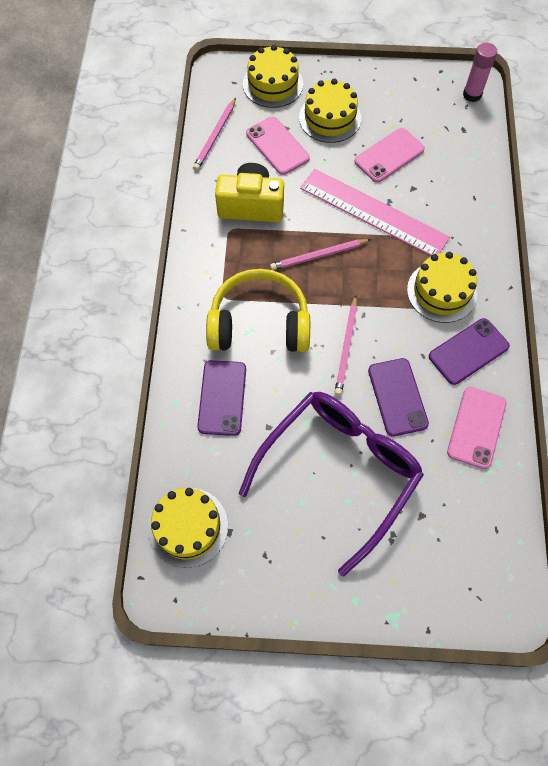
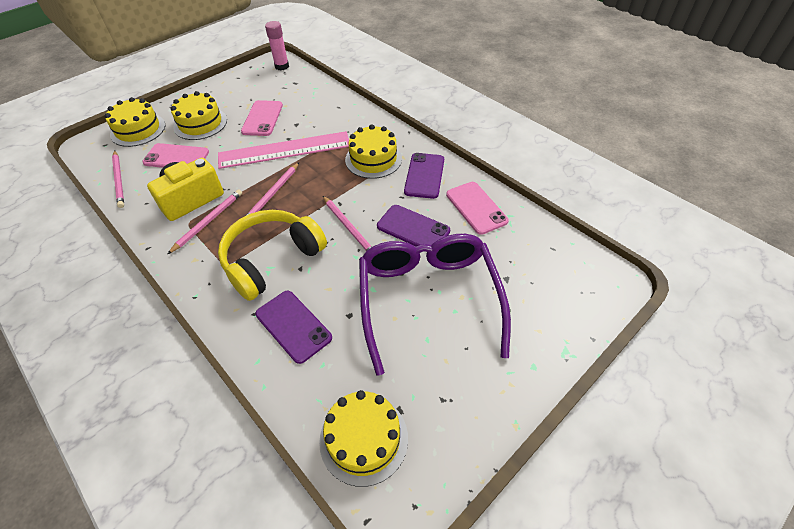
camera: 45 degrees left, 15 degrees down
(245, 242) = (208, 221): none -> pink pencil

